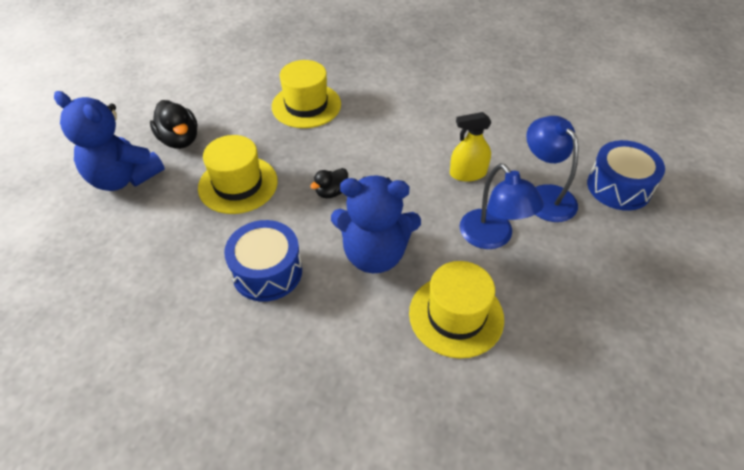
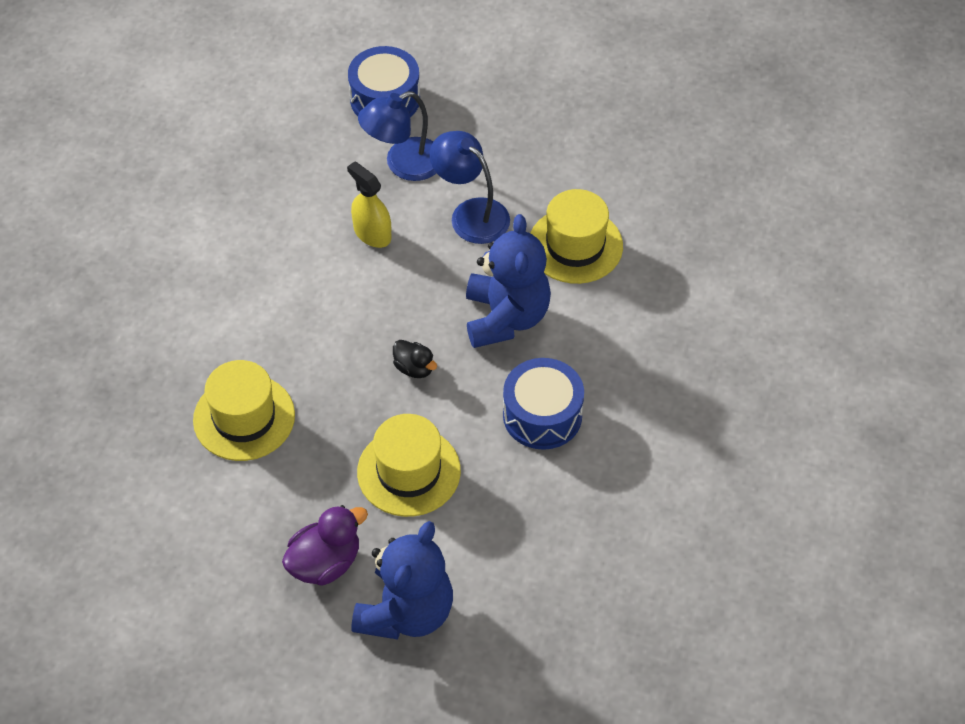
camera: 95 degrees left, 5 degrees up
(180, 140) = (325, 563): black duck -> purple duck
(468, 173) = (372, 233): yellow spray bottle -> yellow spray bottle turned 150 degrees clockwise
(492, 237) = (471, 214): blue lamp -> blue lamp turned 105 degrees counterclockwise

